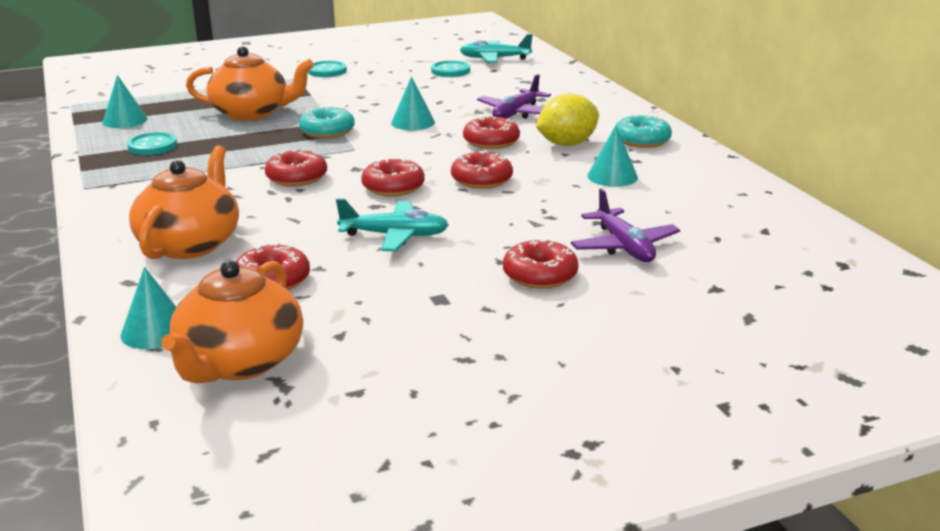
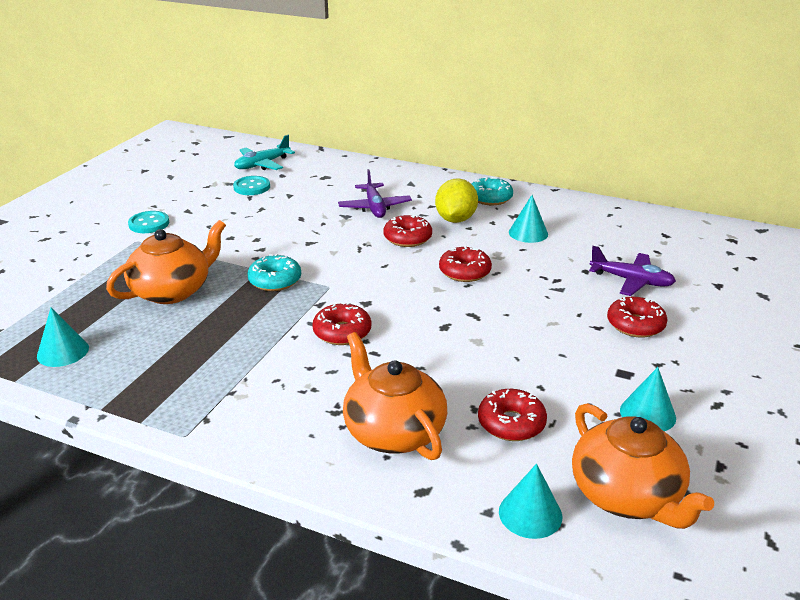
camera: 45 degrees left, 5 degrees up
(152, 146) = (153, 364): turquoise button -> none
(393, 187) = (424, 306): red donut -> none
(394, 236) = (506, 343): turquoise plane -> none
(413, 122) = (321, 244): turquoise cone -> turquoise cone (647, 414)

